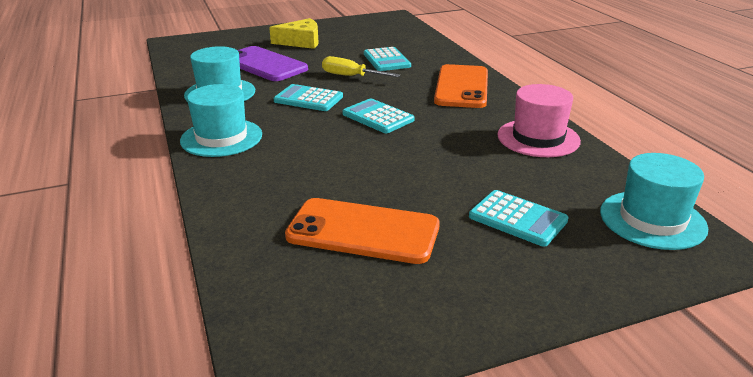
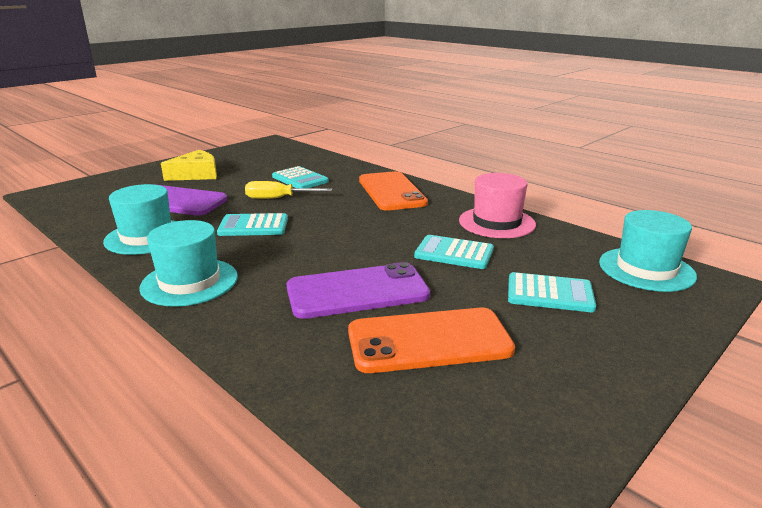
camera: 25 degrees left, 5 degrees down
(342, 175) = (357, 292): none -> purple phone
(378, 117) = (340, 230): turquoise calculator -> turquoise calculator (454, 253)

